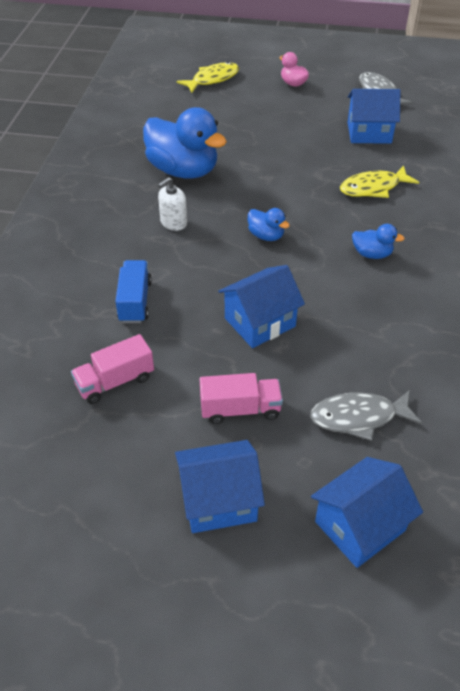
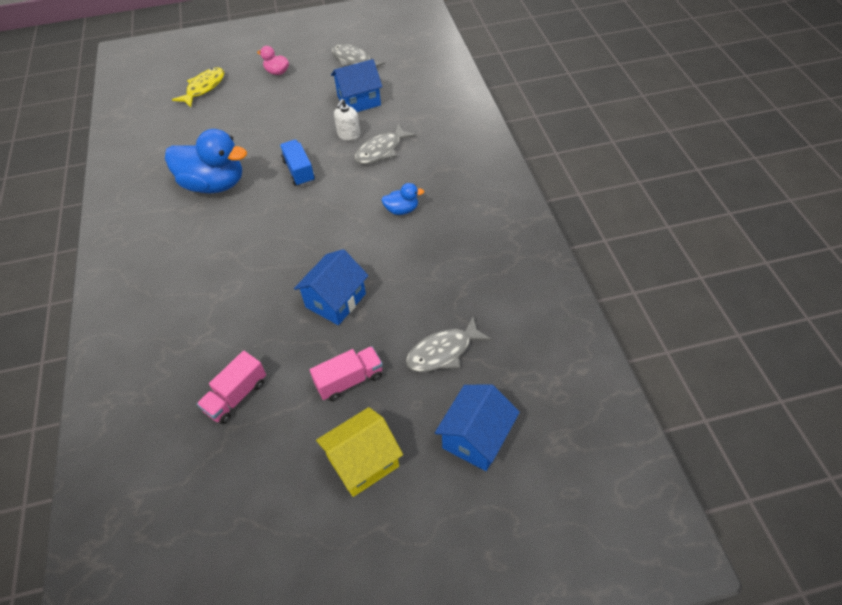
camera: 20 degrees left, 5 degrees up
(135, 301) = (223, 319): blue truck -> blue truck (299, 171)
(173, 223) = (226, 236): white soap dispenser -> white soap dispenser (348, 135)
(219, 500) = (363, 462): blue house -> yellow house
(266, 236) = (310, 222): blue duck -> none
(373, 188) = (381, 150): yellow fish -> grey fish

